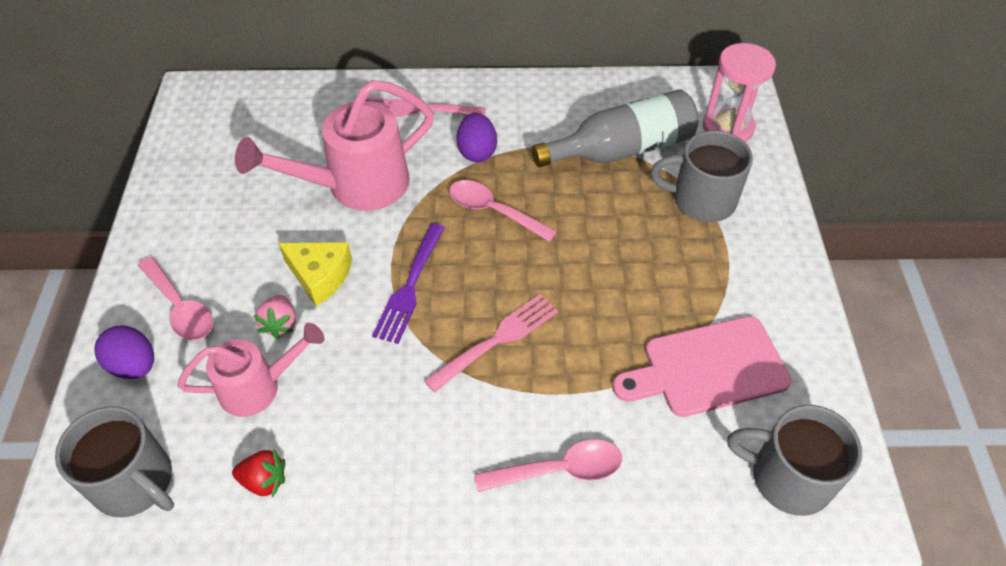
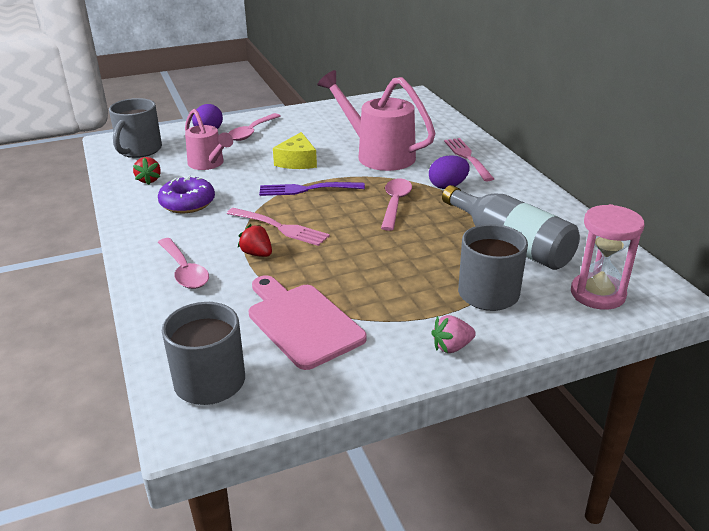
camera: 70 degrees right, 20 degrees down
(280, 324) = (255, 159): pink strawberry -> pink strawberry (451, 347)
(373, 437) = (187, 203): none -> purple donut
(550, 379) = (257, 254): none -> red strawberry

